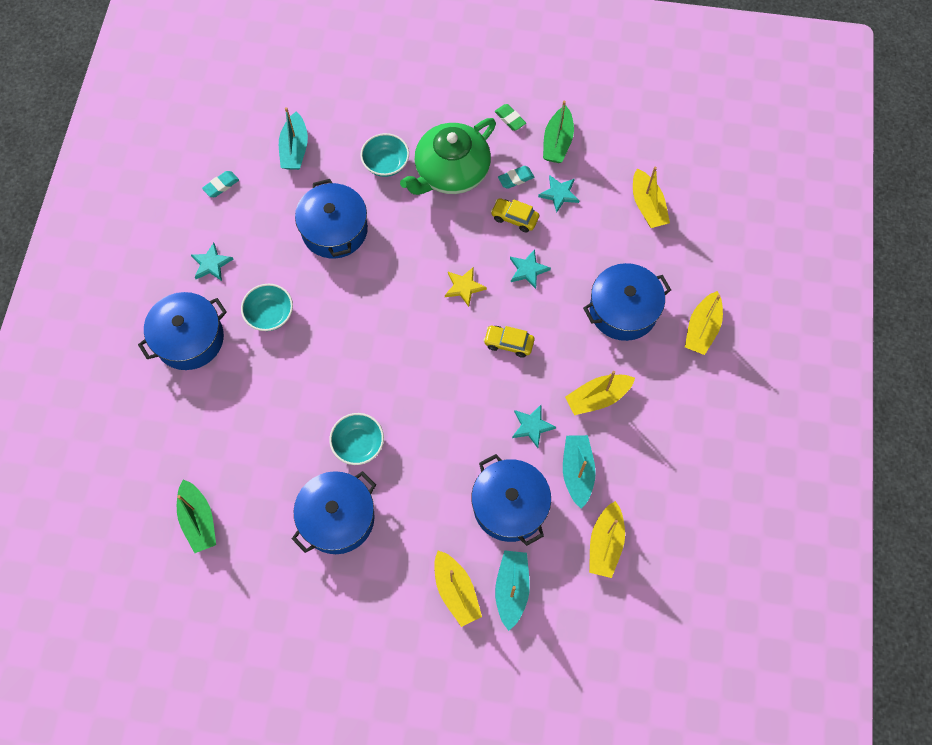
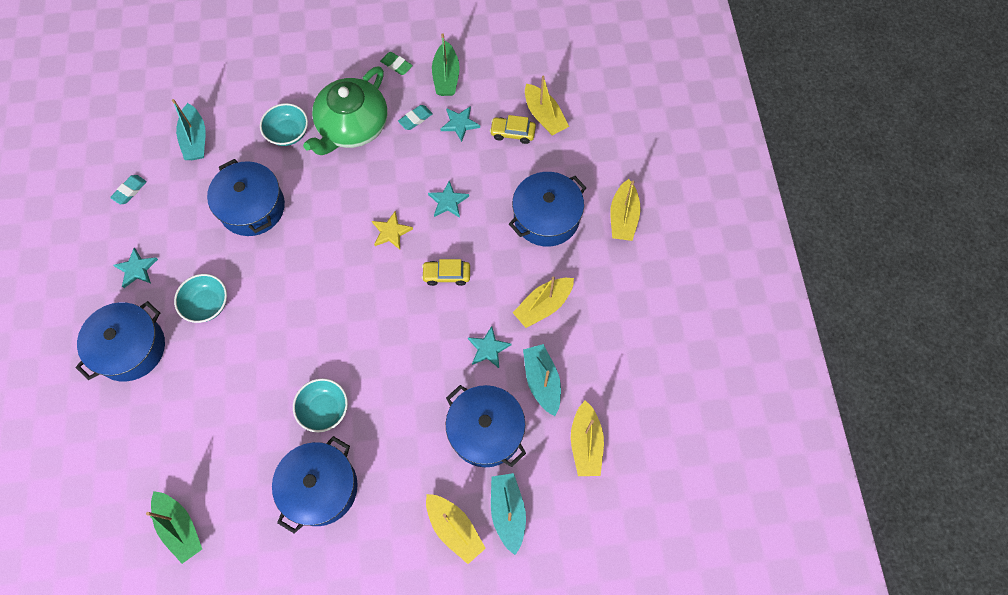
camera: 15 degrees left, 0 degrees up
(514, 218) = (423, 156): yellow car -> yellow car (512, 133)

